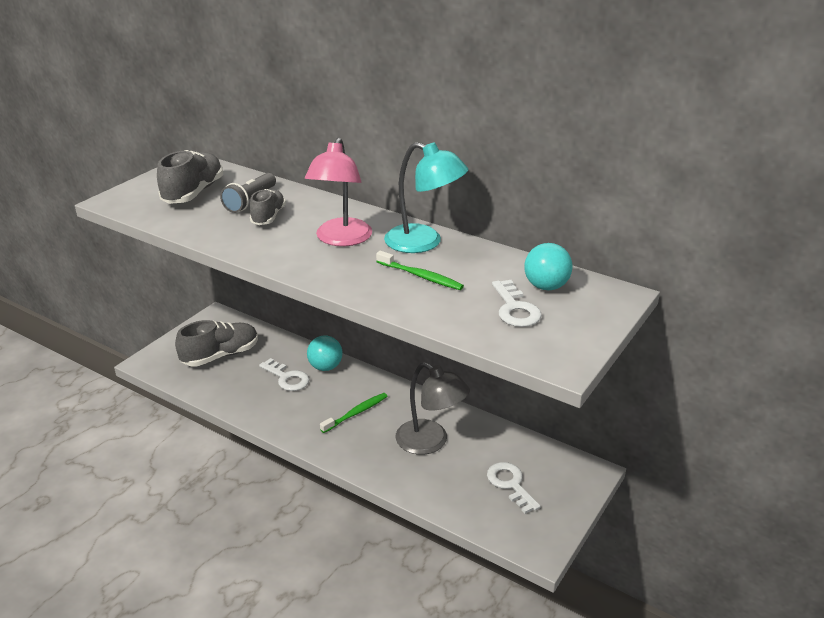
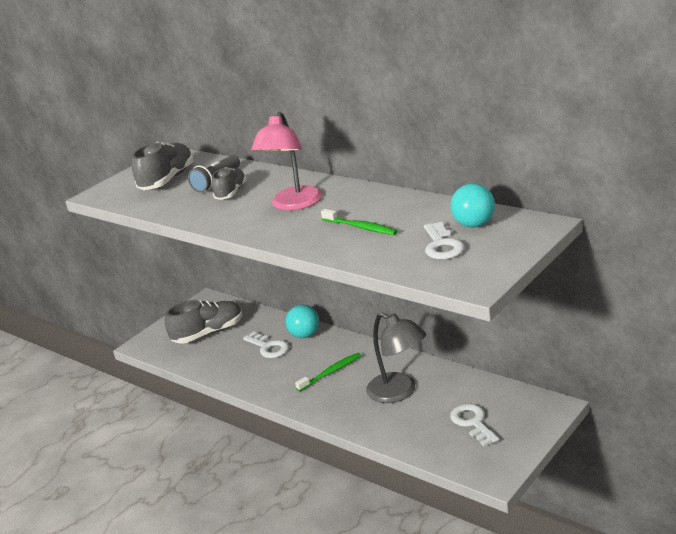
camera: 10 degrees right, 5 degrees down
(424, 242) = (368, 199): turquoise lamp -> none

